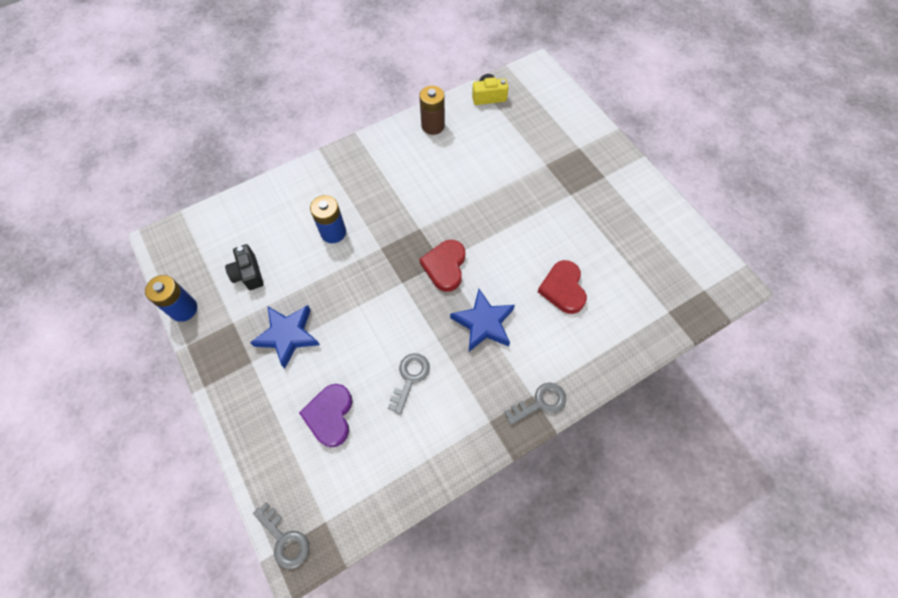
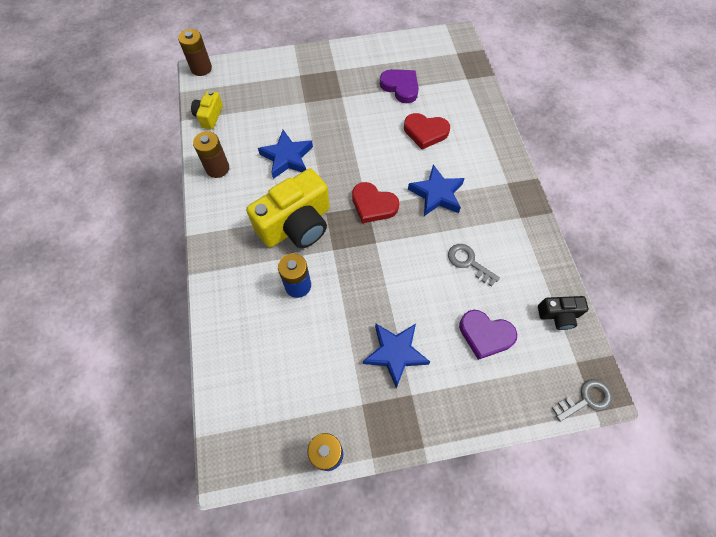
camera: 70 degrees left, 0 degrees up
(248, 274) = (312, 377): black camera -> black camera (558, 315)
(396, 209) = (296, 225): none -> yellow camera
(469, 174) = (287, 157): none -> blue star
(540, 402) = (514, 179): grey key -> none
(542, 68) = (201, 68): none -> brown battery
(615, 245) = (400, 87): none -> purple heart

